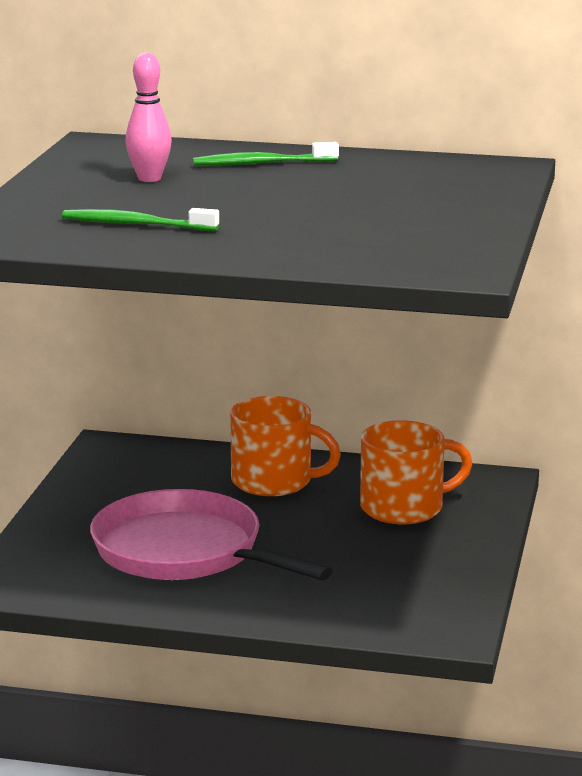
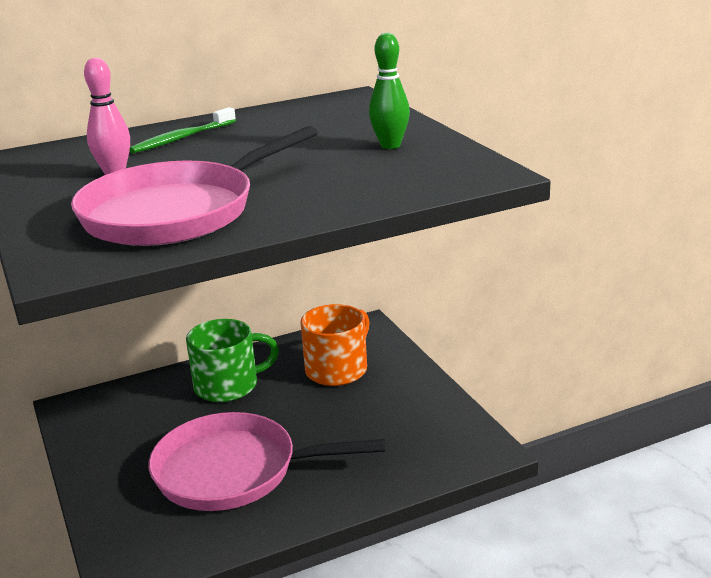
camera: 35 degrees left, 5 degrees up
(136, 224) = (176, 212): green toothbrush -> pink pan
(274, 481) = (228, 386): orange mug -> green mug
(432, 222) = (390, 145): none -> green bowling pin

